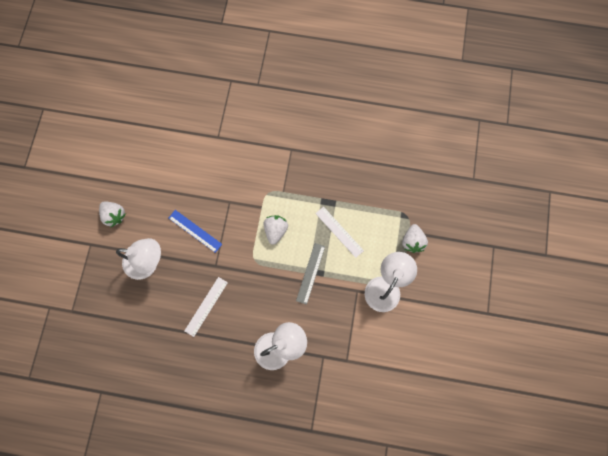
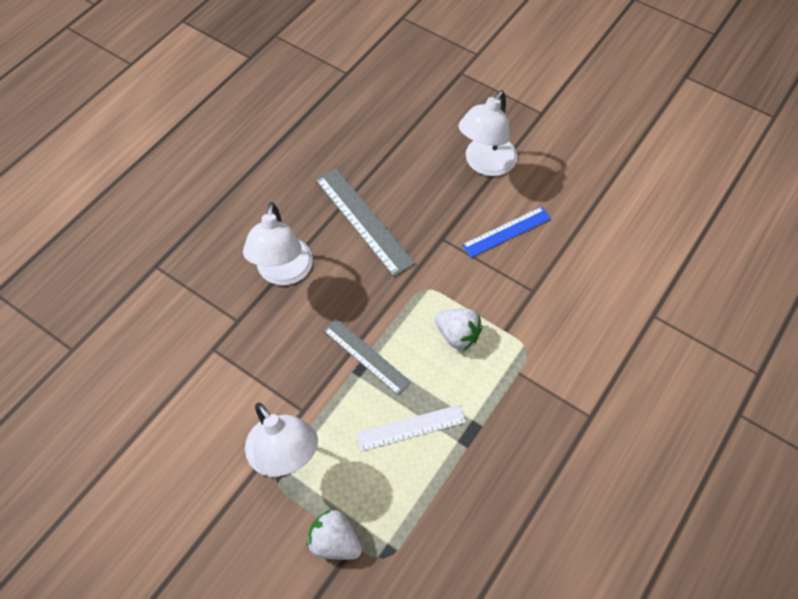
camera: 115 degrees right, 15 degrees down
(114, 215) = (572, 148): white strawberry -> none
(206, 306) = (390, 208): white ruler -> none
(222, 318) = (364, 220): none -> grey ruler

